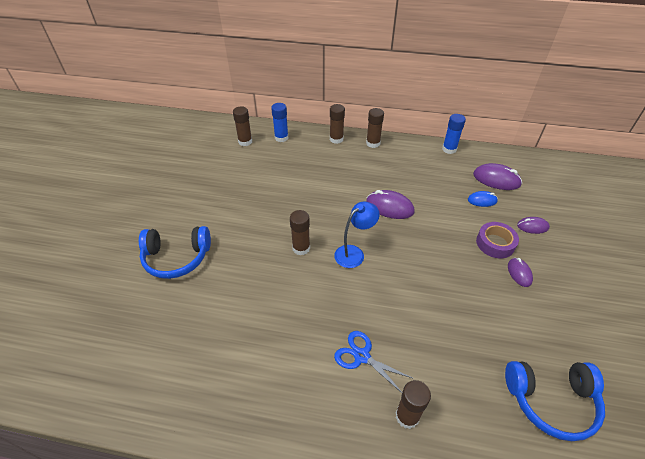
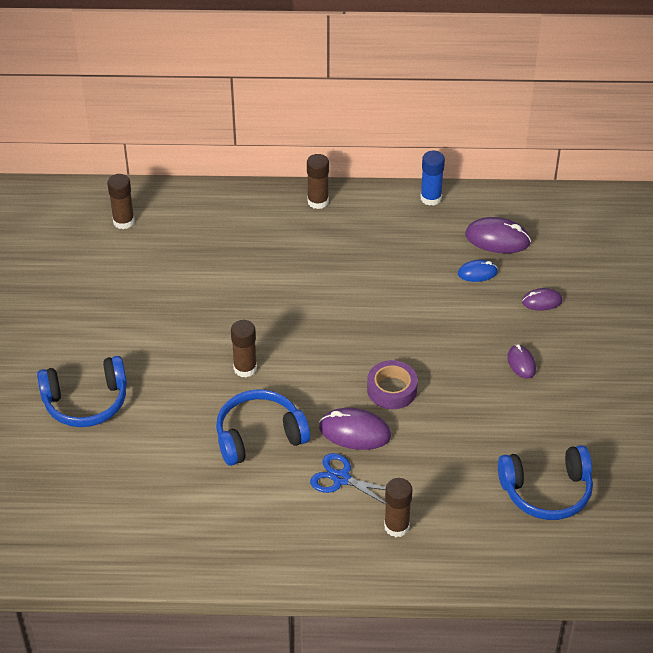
camera: 10 degrees left, 0 degrees up
(281, 138) = (177, 208): blue glue stick -> none
(300, 305) = (259, 436): none -> blue headphones
(336, 139) = (261, 201): brown glue stick -> none
(354, 253) = (315, 365): blue lamp -> none
(389, 207) = (353, 298): purple mouse -> purple mouse (355, 432)
(495, 243) = (493, 330): purple tape -> purple tape (392, 389)

